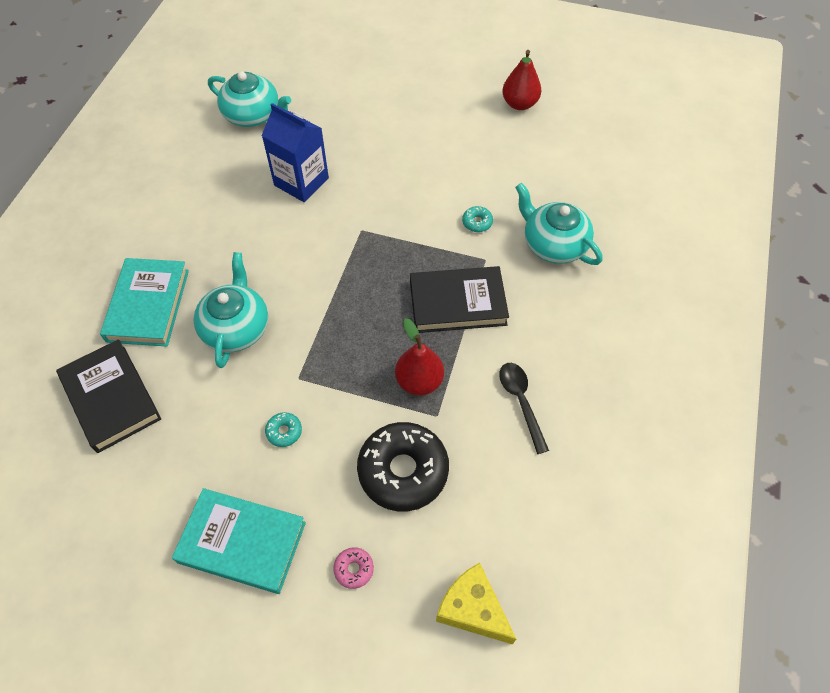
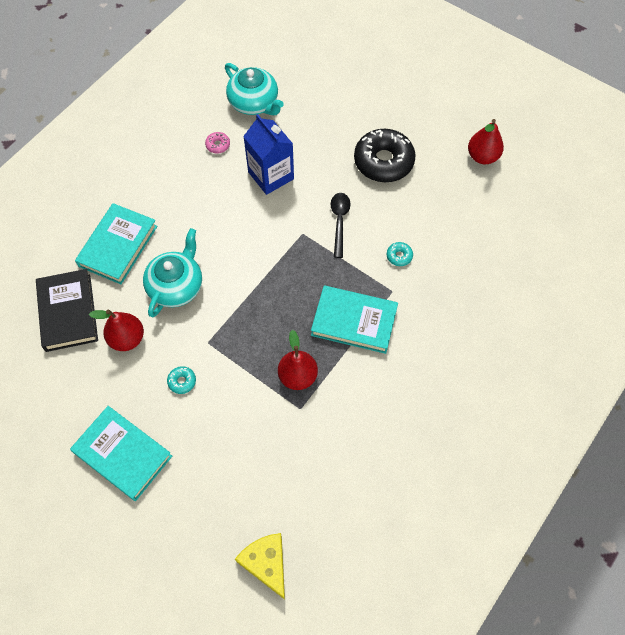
camera: 20 degrees right, 5 degrees up
(197, 405) = (127, 339): none -> red pear
(354, 569) = (193, 503): pink donut -> pink donut (218, 145)
(403, 470) = (257, 442): black donut -> black donut (383, 161)
(457, 303) = (354, 322): black book -> turquoise book
(521, 402) = (369, 420): black spoon -> black spoon (339, 221)
(553, 244) = (454, 296): turquoise teapot -> none

